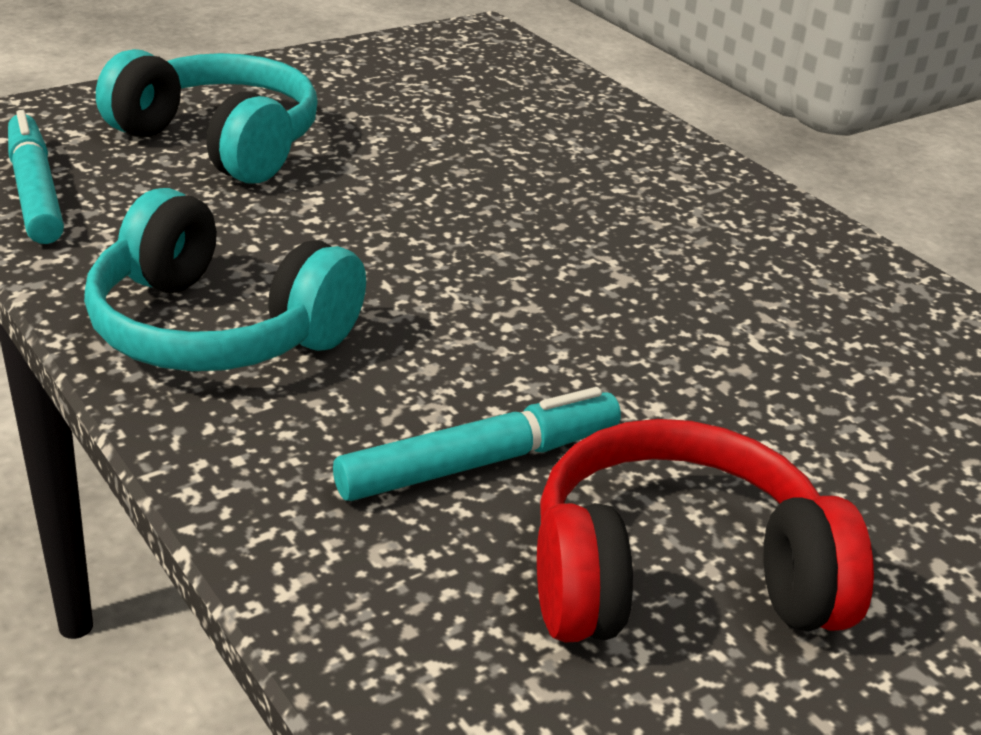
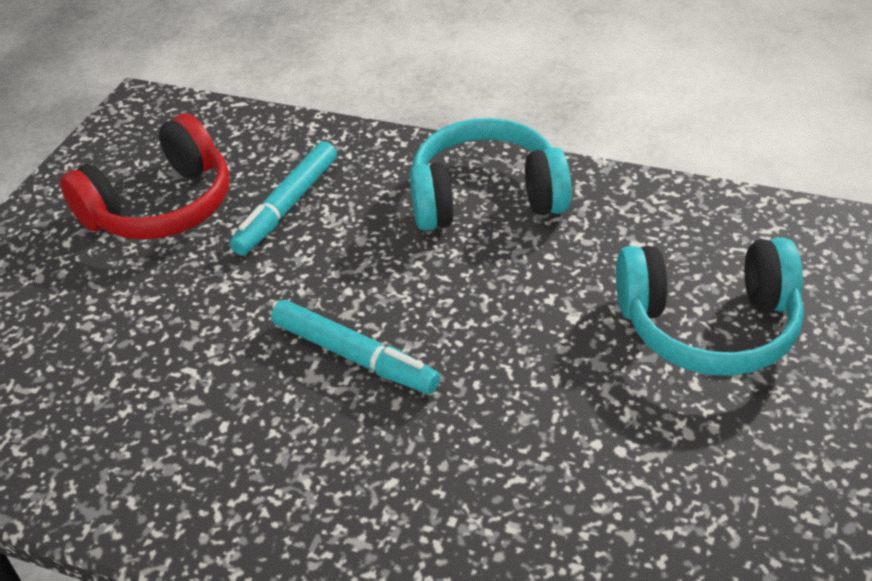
camera: 150 degrees right, 10 degrees up
(35, 191) = (718, 214): turquoise marker -> turquoise marker (355, 356)

